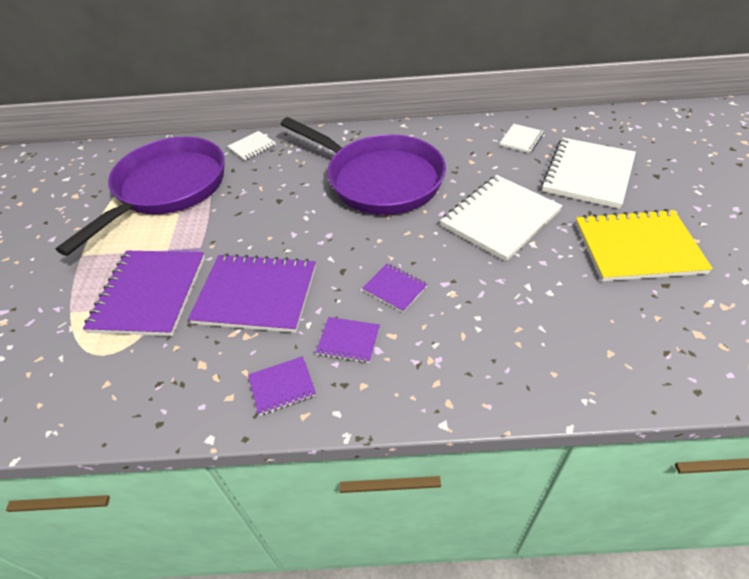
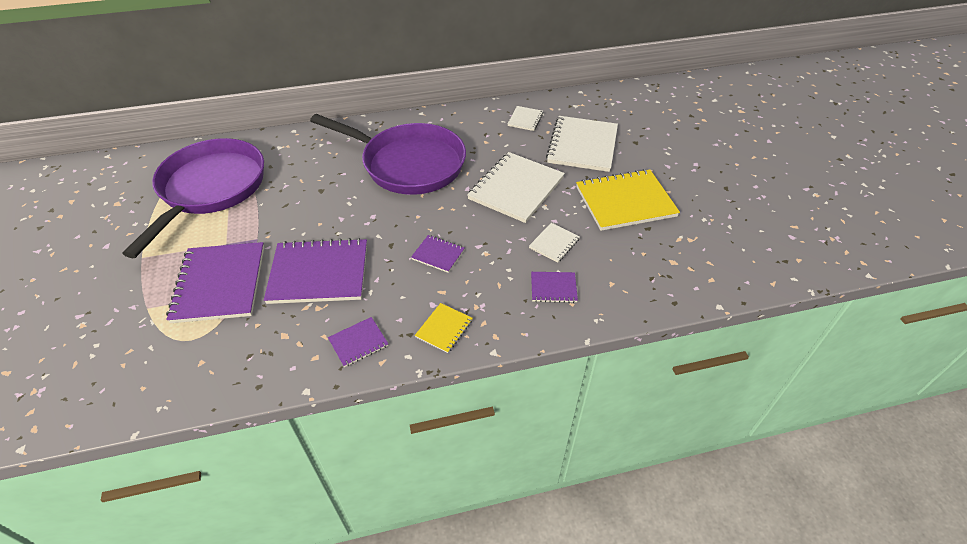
camera: 15 degrees left, 0 degrees up
(252, 147) = (284, 143): white notebook -> white notebook (554, 243)
(348, 341) = (407, 300): purple notebook -> purple notebook (553, 288)
(386, 383) = (444, 329): none -> yellow notebook

